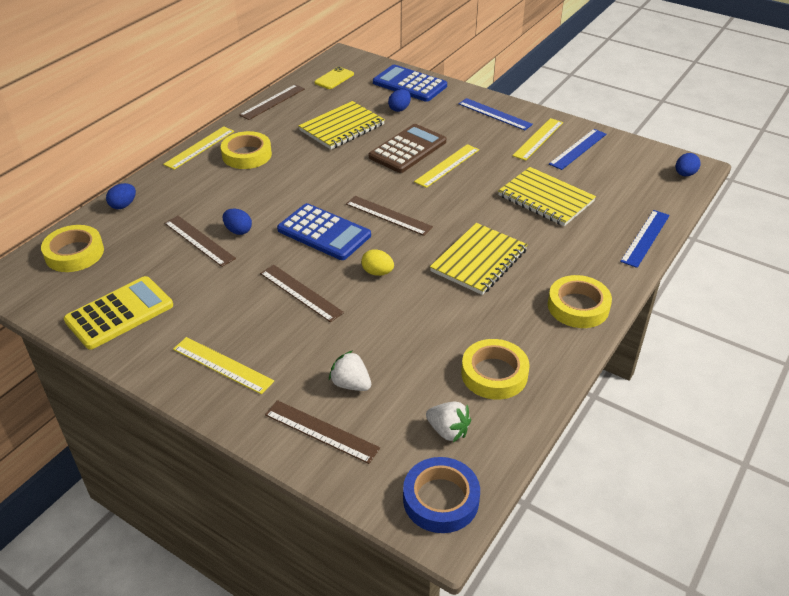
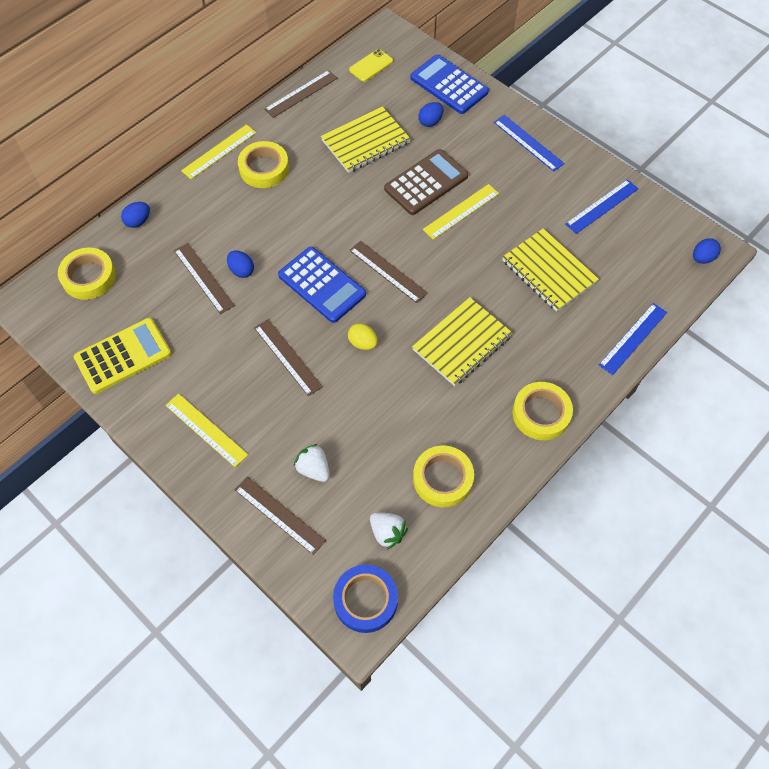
camera: 10 degrees right, 20 degrees up
(538, 139) = (564, 186): yellow ruler -> none

